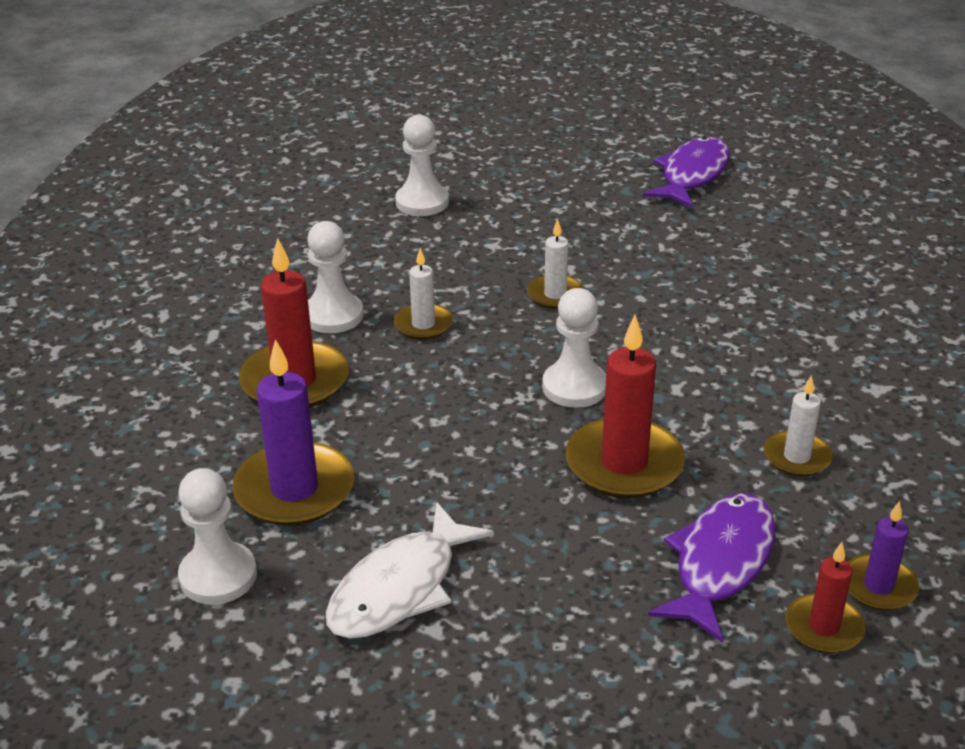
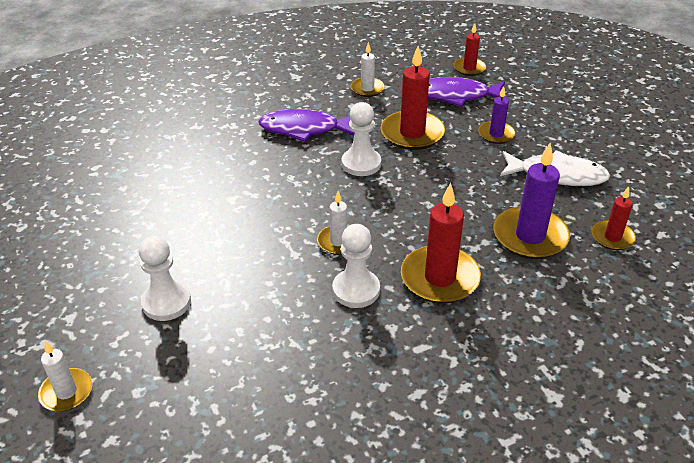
camera: 115 degrees left, 5 degrees up
(218, 576) = (612, 237): white pawn -> red candle
(555, 295) = (269, 195): white candle -> white candle (66, 392)
(692, 175) = (74, 174): purple fish -> purple fish (304, 129)
(878, 586) = (435, 60): purple candle -> purple candle (496, 134)

